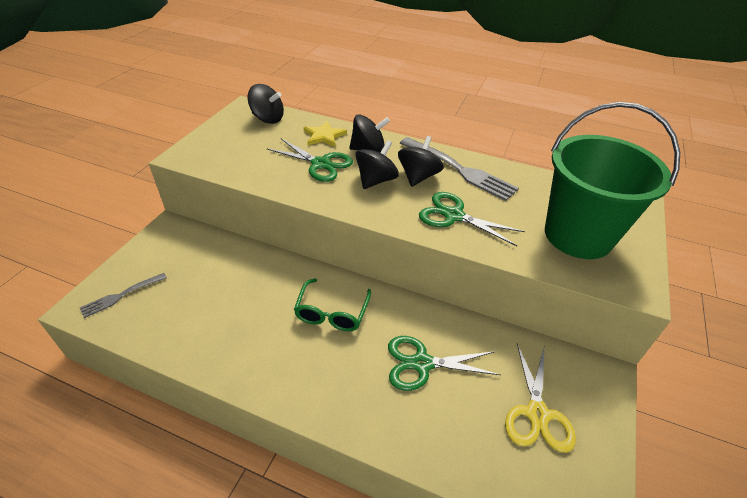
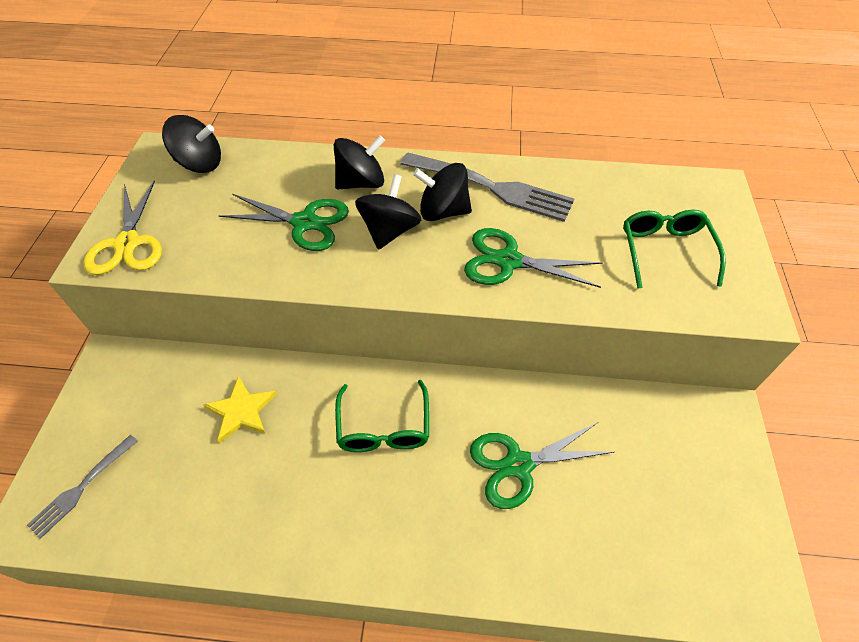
camera: 15 degrees left, 10 degrees up
(324, 136) = (292, 175): yellow star -> yellow star (241, 411)
(418, 177) = (443, 211): black spinning top -> black spinning top turned 90 degrees counterclockwise
(537, 414) = (668, 489): yellow scissors -> yellow scissors (127, 244)
(578, 235) = (665, 251): green bucket -> green glasses

